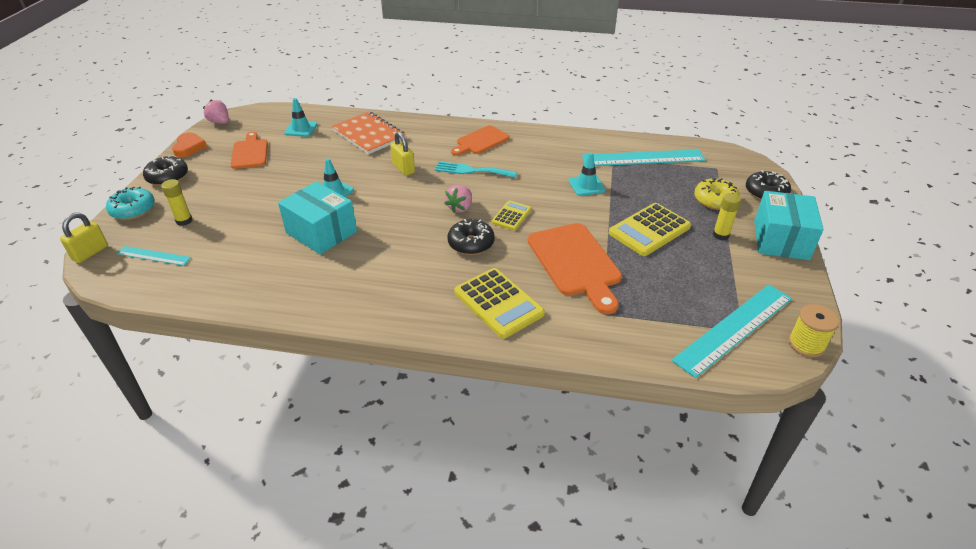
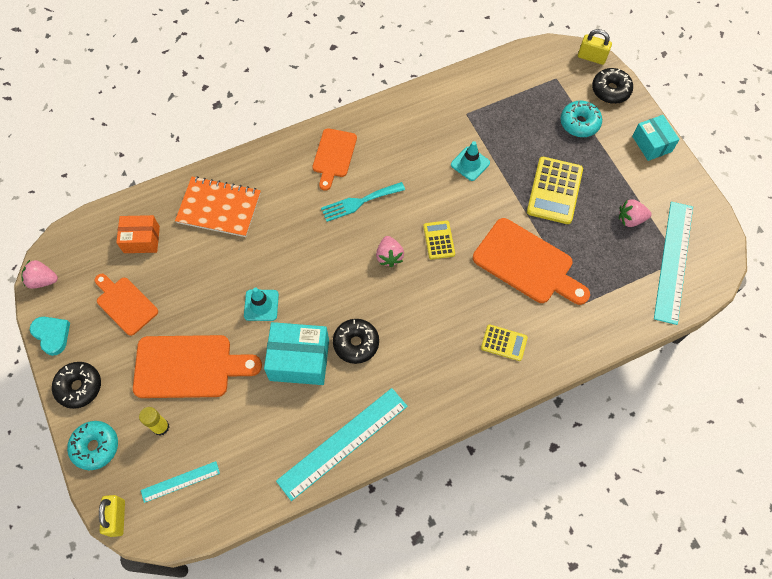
camera: 35 degrees left, 25 degrees up
(189, 147) = (52, 335): orange heart -> turquoise heart
(244, 199) = (189, 366): none -> orange cutting board
(301, 129) = (141, 239): turquoise traffic cone -> orange box
(403, 168) = (296, 236): yellow padlock -> yellow padlock (591, 57)
(471, 243) = (433, 293): black donut -> black donut (356, 343)
(498, 303) = (504, 343): yellow calculator -> yellow calculator, size x0.57
(643, 158) = (490, 98): turquoise ruler -> turquoise ruler (342, 443)
(711, 279) = (630, 219): none -> pink strawberry
(715, 200) = (579, 123): yellow donut -> turquoise donut
(720, 235) = (608, 164): yellow glue stick -> none
(781, 240) = (652, 144): turquoise box -> turquoise box, size x0.65
(806, 344) = (724, 247): yellow spool -> none

